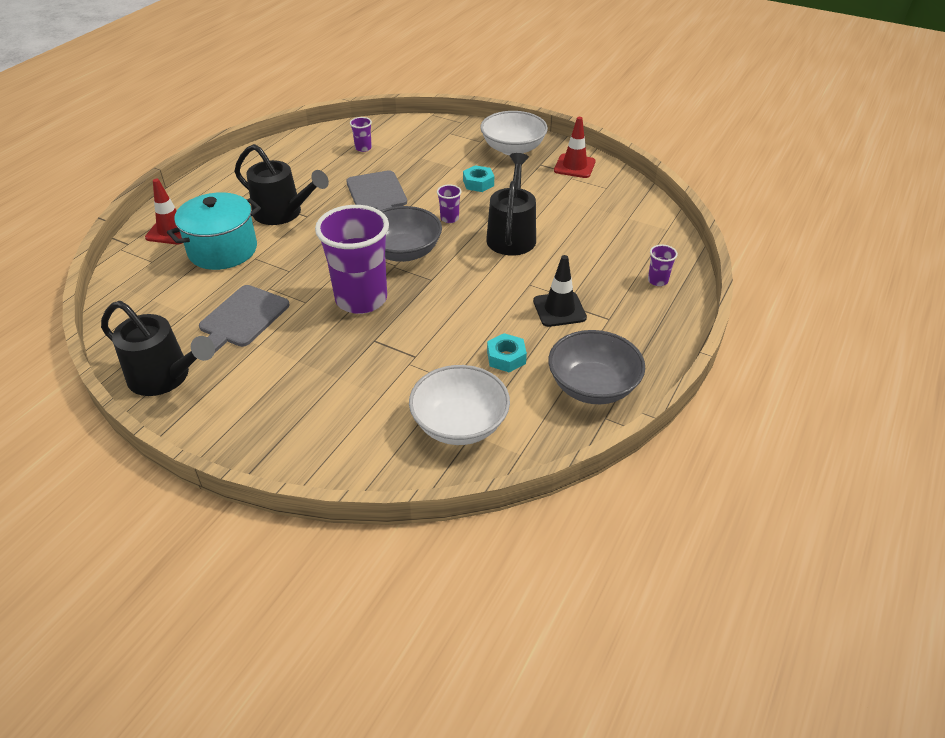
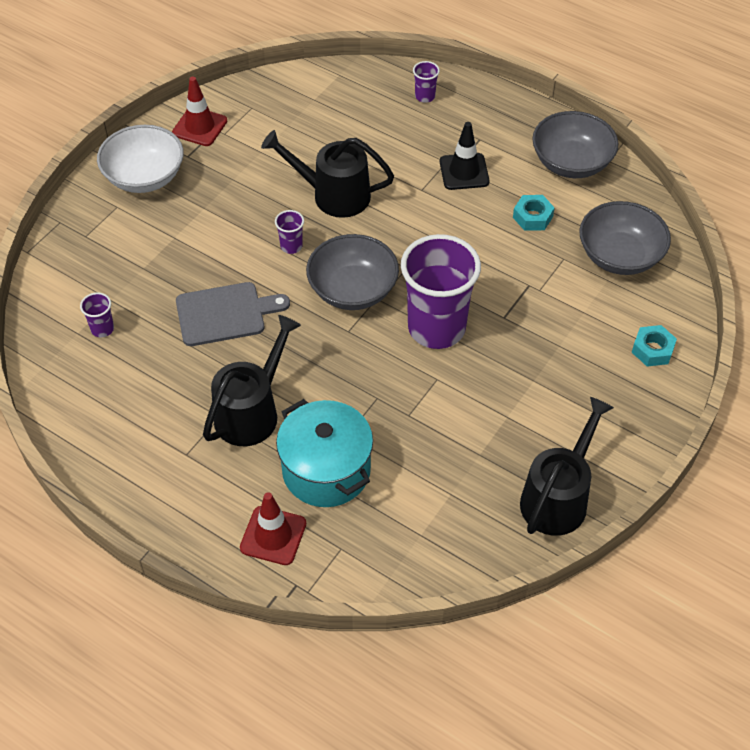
camera: 85 degrees left, 10 degrees up
(242, 319) = (463, 436): grey cutting board -> none
(459, 424) = (619, 256): white bowl -> grey bowl
(478, 183) = (219, 215): turquoise nut -> turquoise nut (652, 350)

